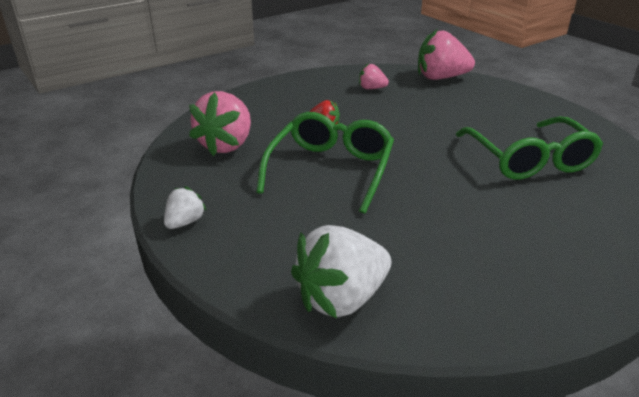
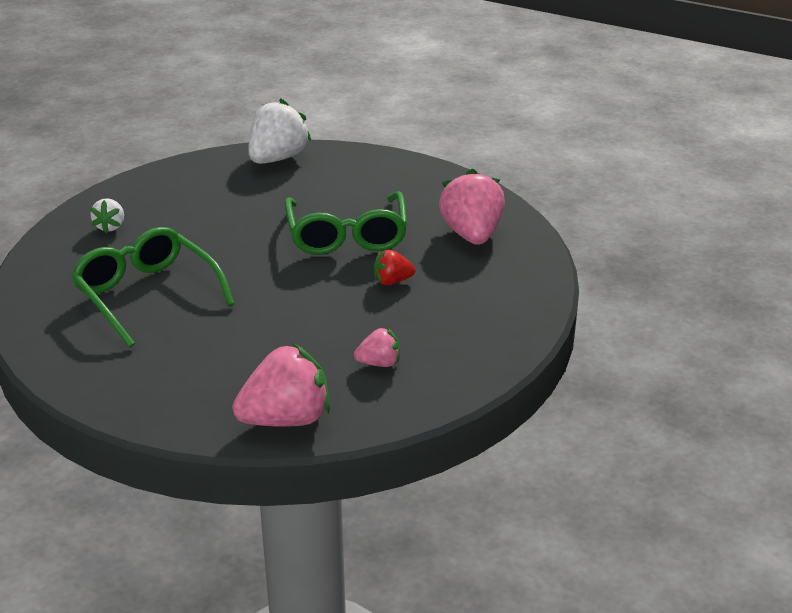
camera: 155 degrees right, 0 degrees up
(185, 222) = (425, 171): white strawberry -> white strawberry (110, 227)

